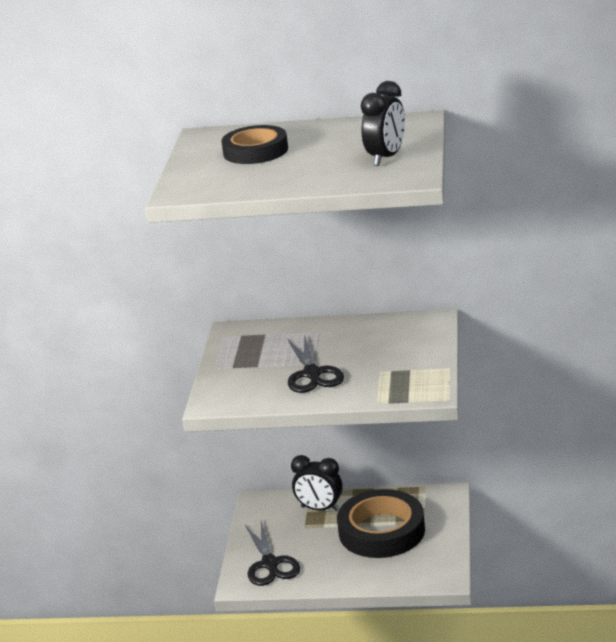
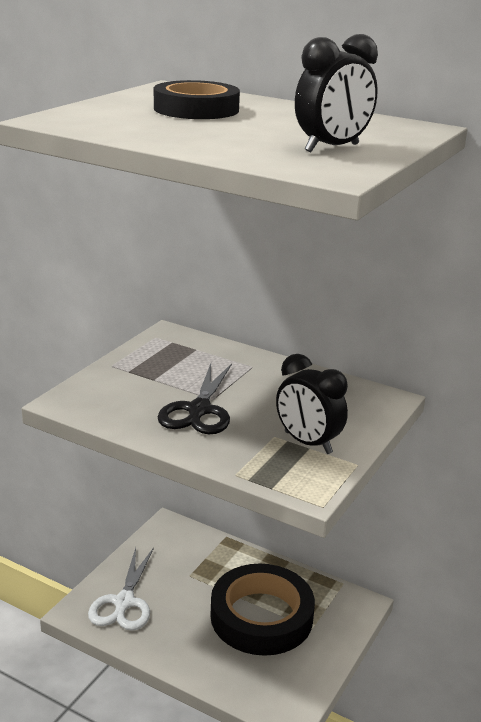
camera: 20 degrees right, 0 degrees up
(270, 564) = (124, 603): black scissors -> white scissors
(320, 509) = (219, 561): black clock -> black clock (307, 443)

